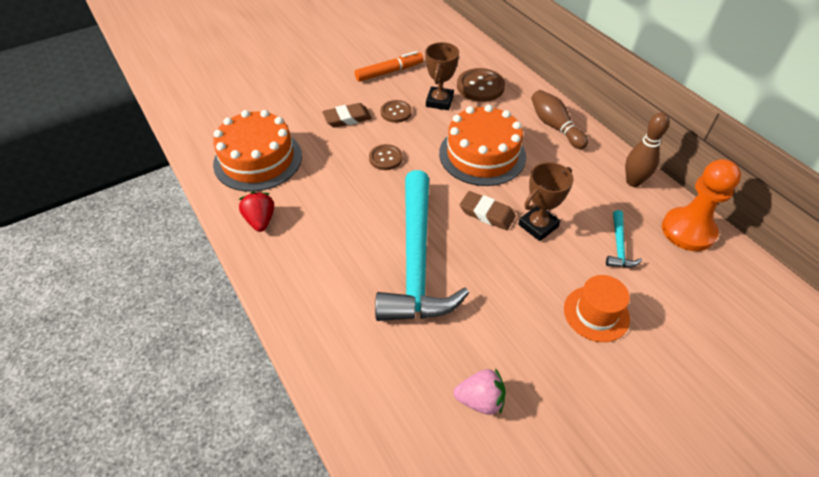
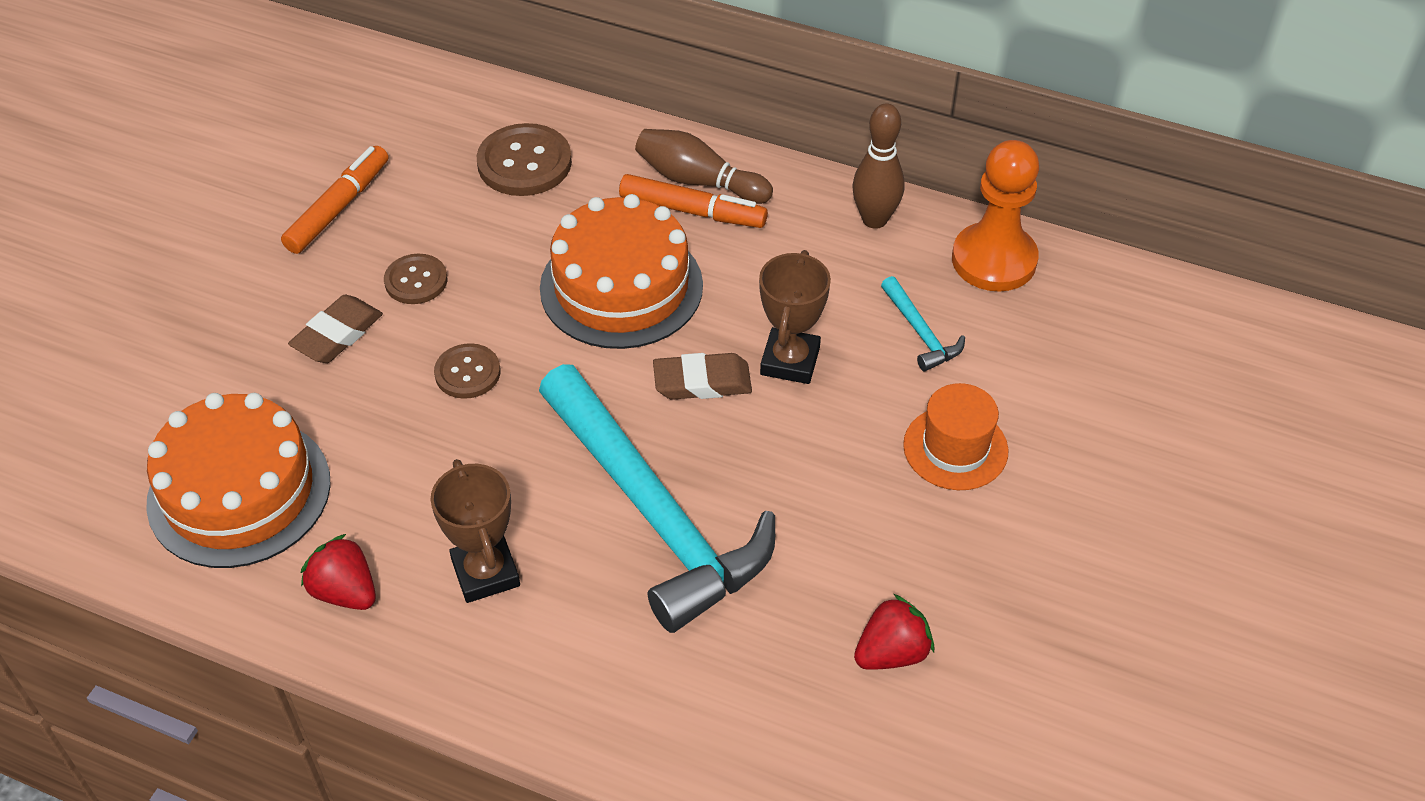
camera: 35 degrees left, 0 degrees up
(439, 101) = (476, 224): brown trophy -> brown trophy (485, 573)
(480, 400) = (891, 653): pink strawberry -> red strawberry
(541, 138) = (692, 211): none -> orange marker

